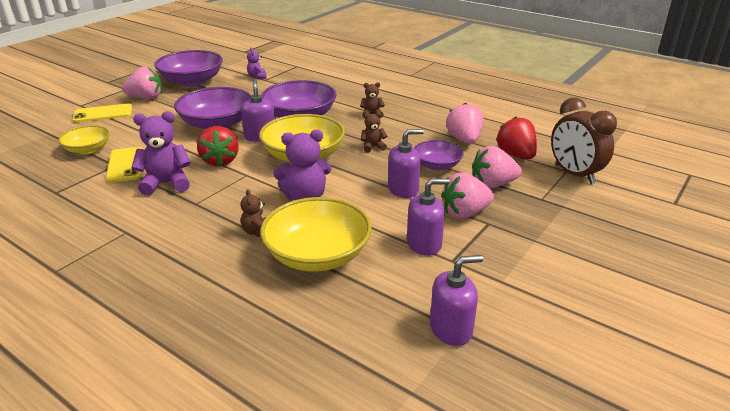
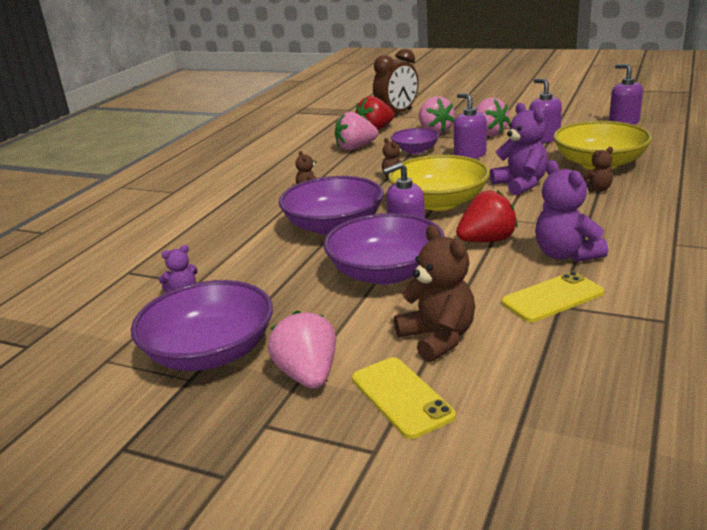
camera: 100 degrees left, 5 degrees down
(88, 149) = (538, 349): yellow bowl -> none
(133, 127) = (438, 338): none -> brown teddy bear

